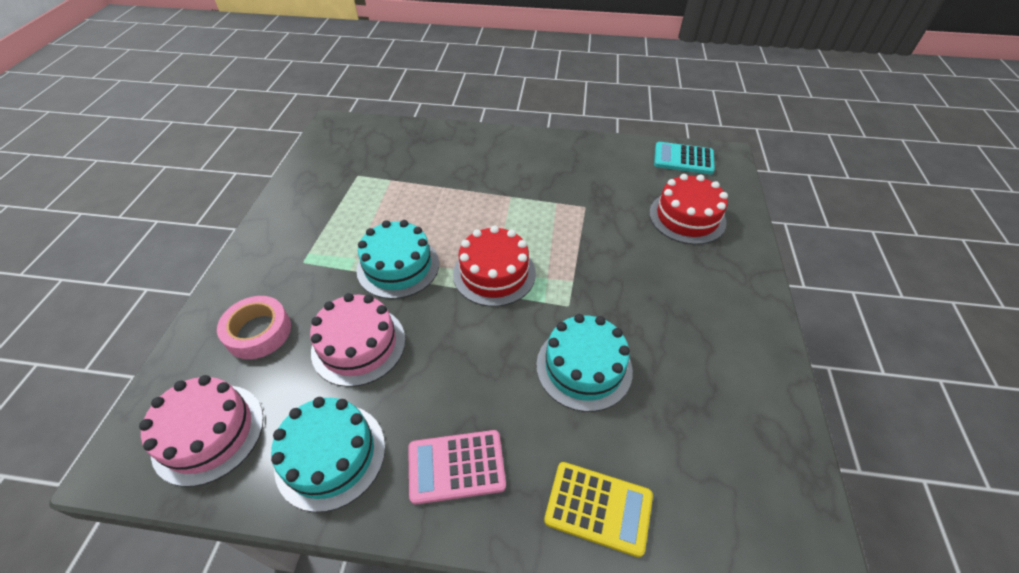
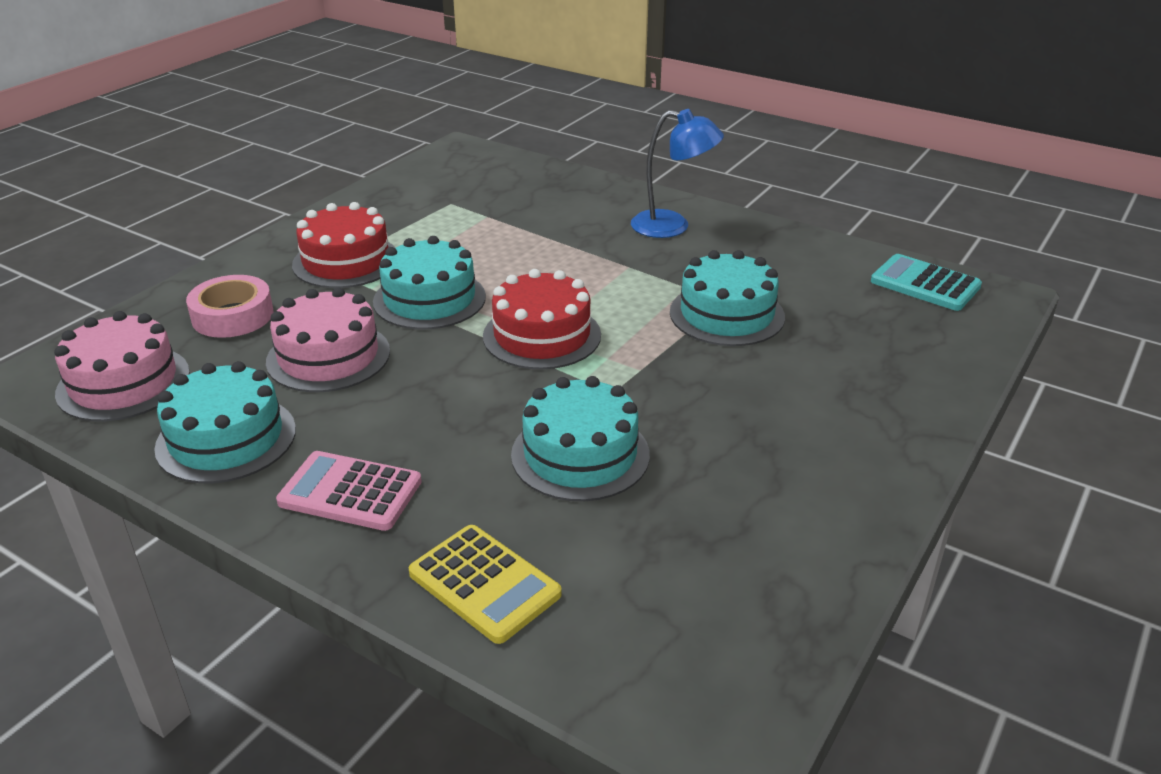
camera: 25 degrees right, 15 degrees down
(516, 155) = (672, 226): none -> blue lamp
(594, 217) = (727, 314): none -> turquoise cake
(687, 217) = (869, 347): red cake -> red cake (346, 261)

